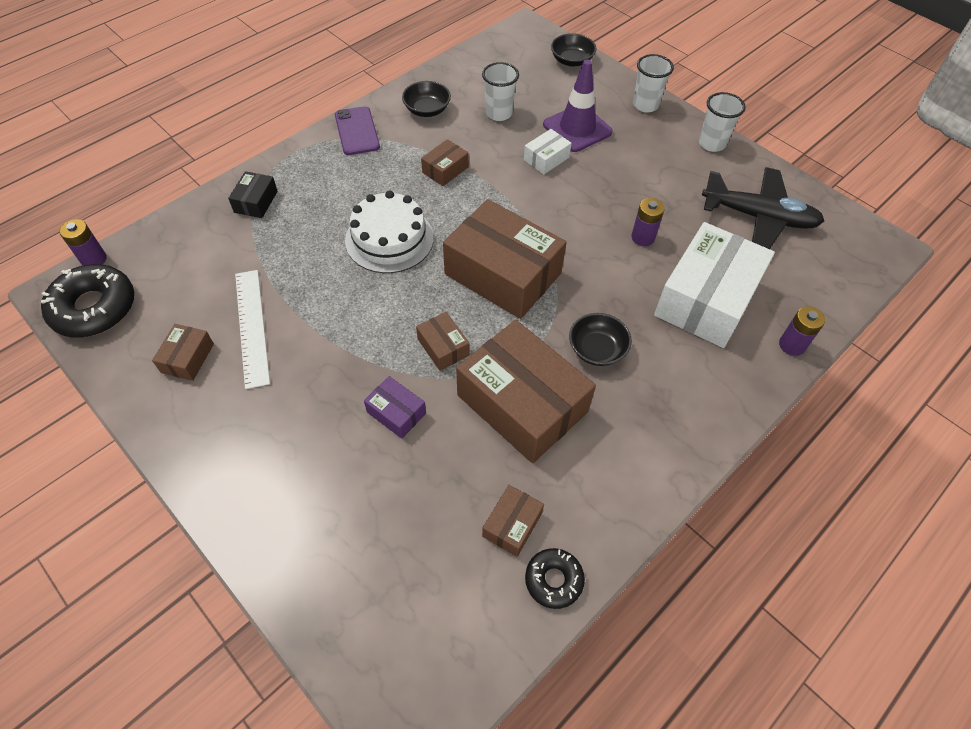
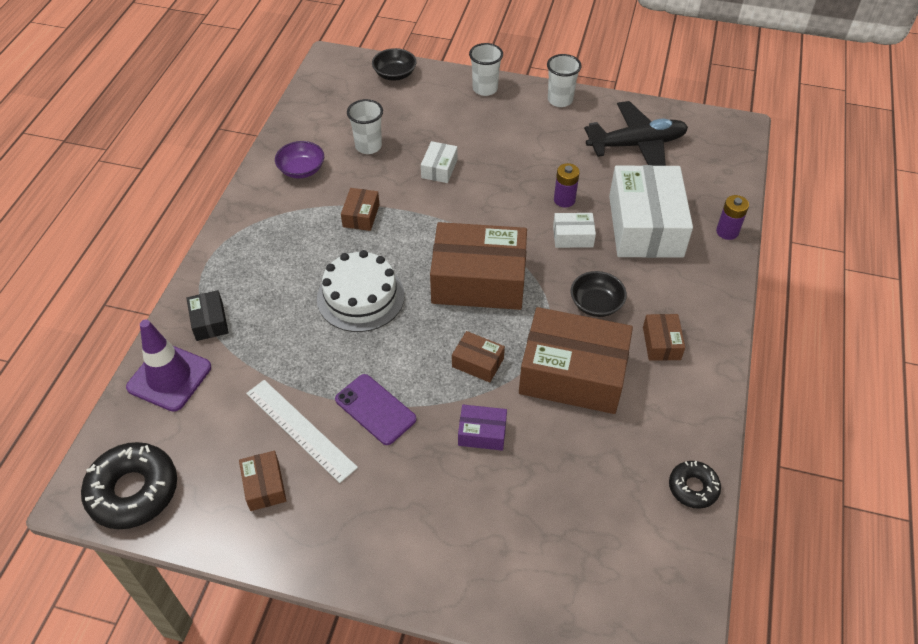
camera: 30 degrees left, 5 degrees down
(94, 259) = (92, 449): purple battery -> none
(357, 131) = (252, 216): purple phone -> purple phone (375, 409)
(427, 110) = (301, 170): black bowl -> purple bowl
(512, 525) = (635, 466): brown box -> brown box (661, 343)
(577, 128) = (445, 132): purple traffic cone -> purple traffic cone (169, 377)
(624, 275) = (573, 236): none -> white box

